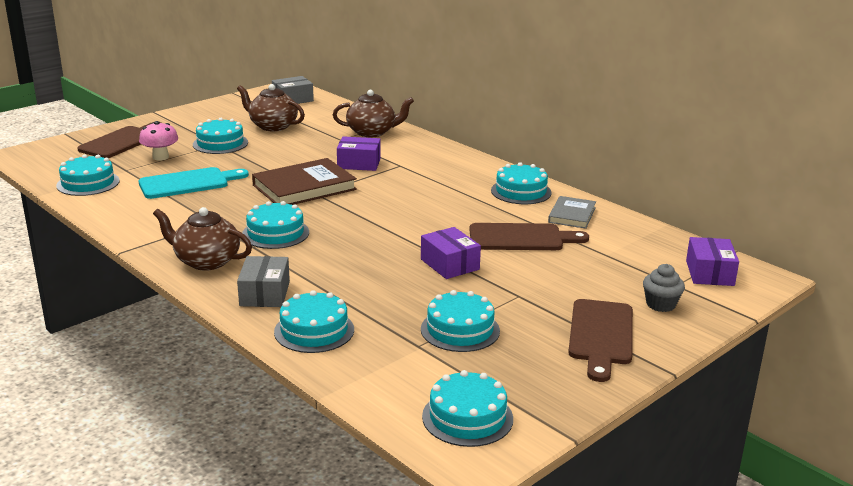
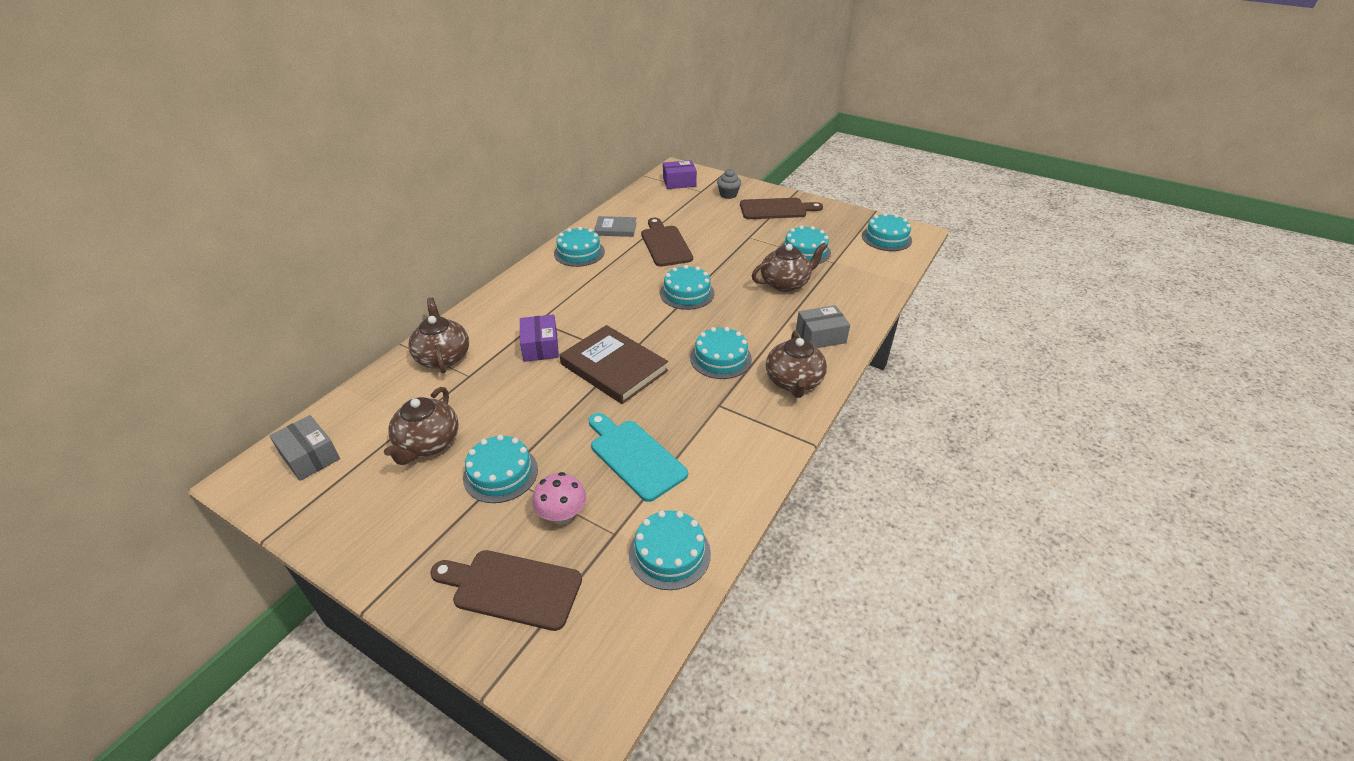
camera: 105 degrees left, 15 degrees up
(314, 330) = (849, 302): turquoise cake -> turquoise cake (687, 293)
(386, 296) = (785, 283): none -> brown teapot
(449, 264) = (723, 266): purple box -> none

